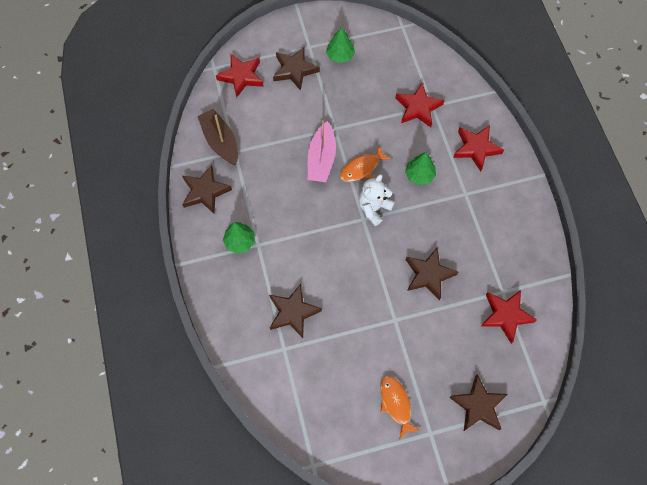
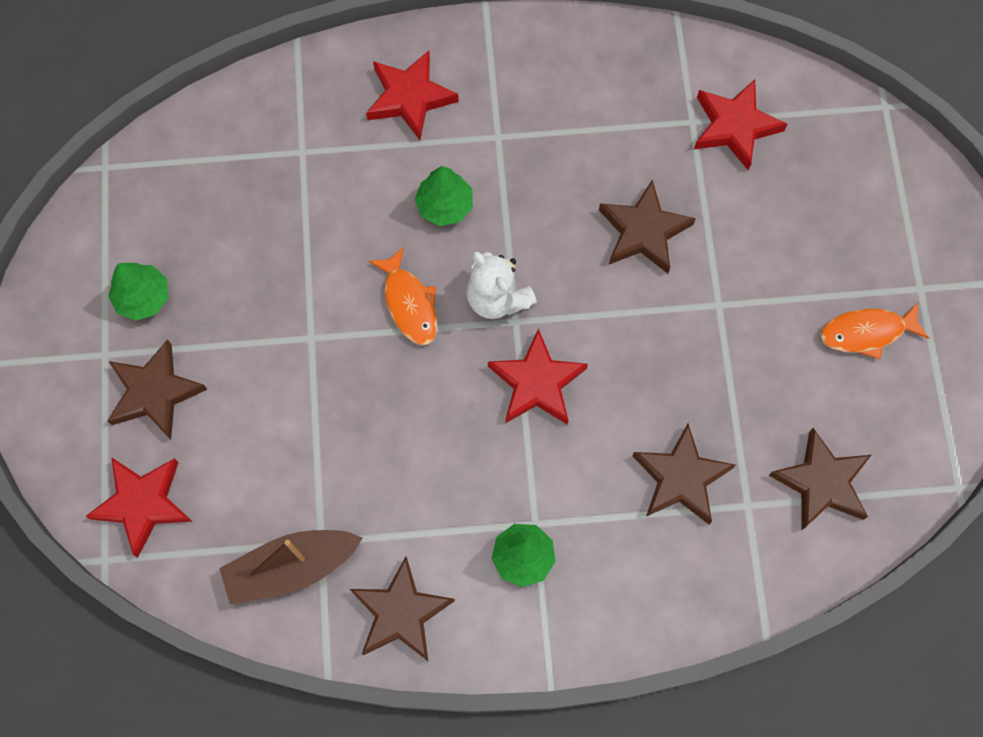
camera: 80 degrees left, 5 degrees up
(321, 159) = (374, 374): pink boat -> none
(418, 108) = (300, 177): red star -> red star (537, 383)
(478, 406) = (882, 205): brown star -> brown star (822, 483)

